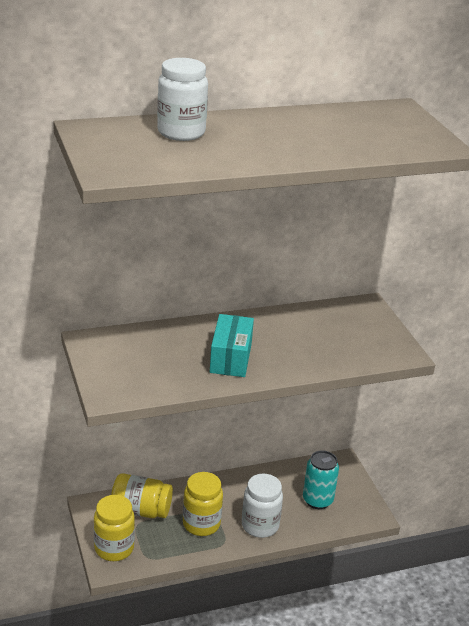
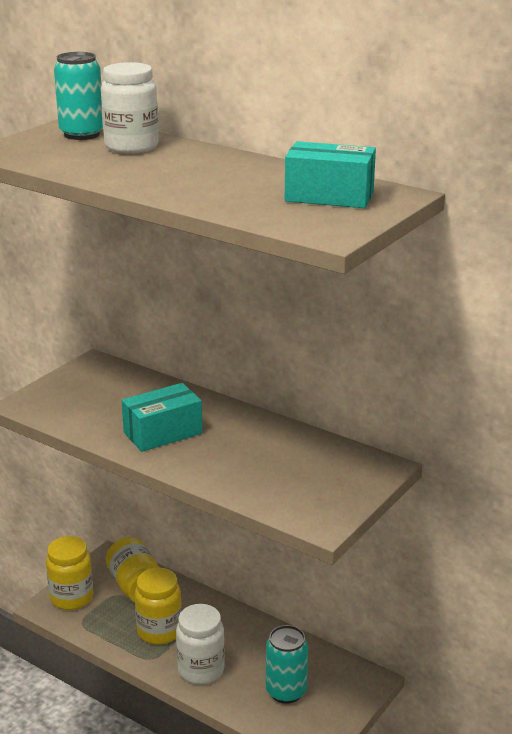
camera: 55 degrees right, 5 degrees down
(119, 135) = (82, 134): none -> turquoise can
(377, 122) = (329, 196): none -> turquoise box

